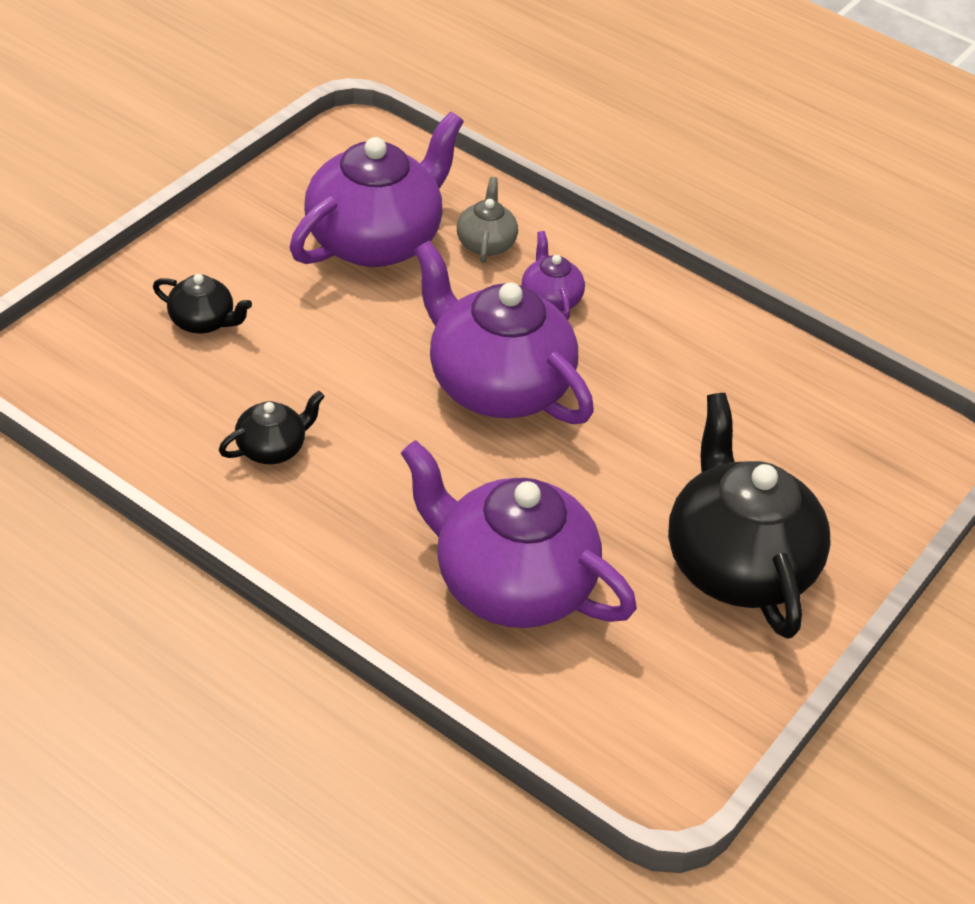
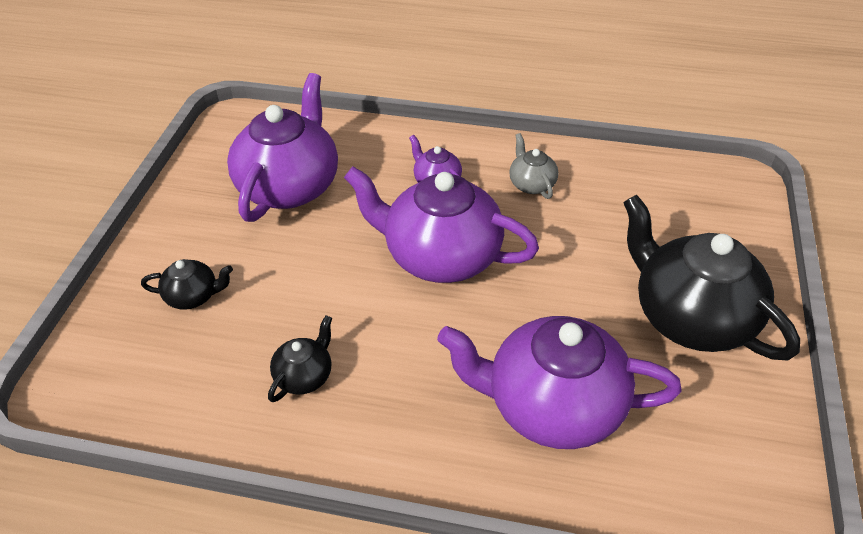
camera: 20 degrees left, 0 degrees up
(486, 243) = (368, 160): grey teapot -> grey teapot (531, 184)

